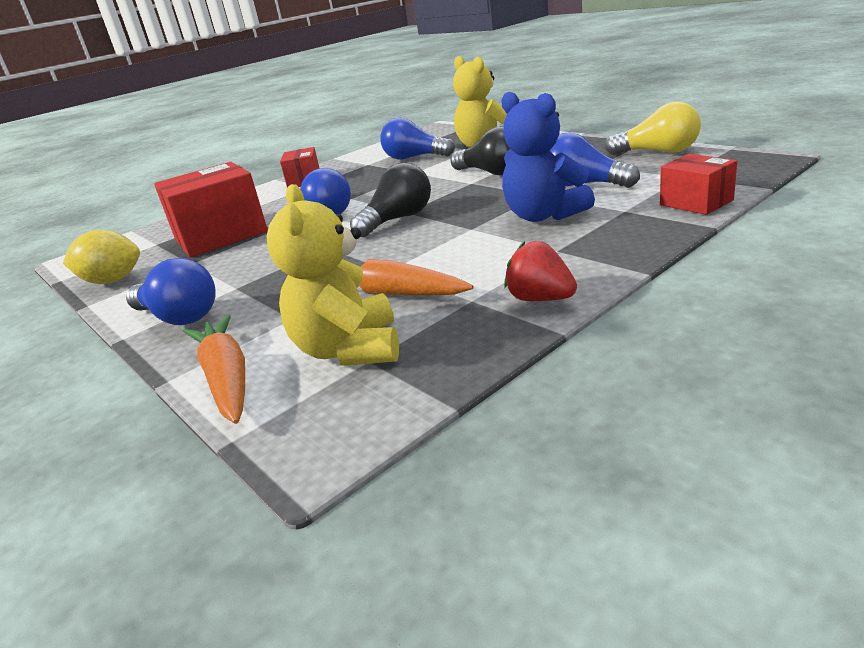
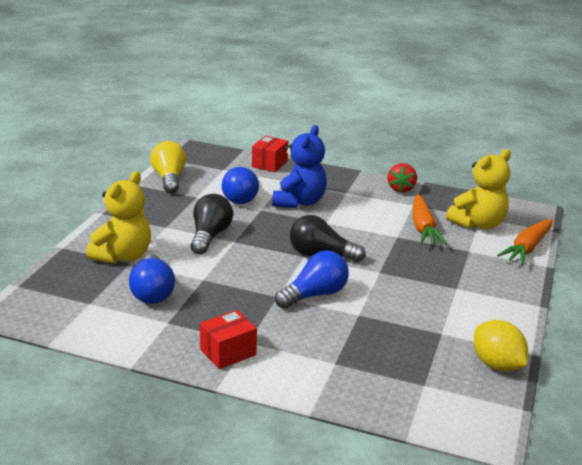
camera: 125 degrees left, 0 degrees up
(179, 317) = (503, 294): blue light bulb -> none
(221, 236) = (387, 343): red box -> none

